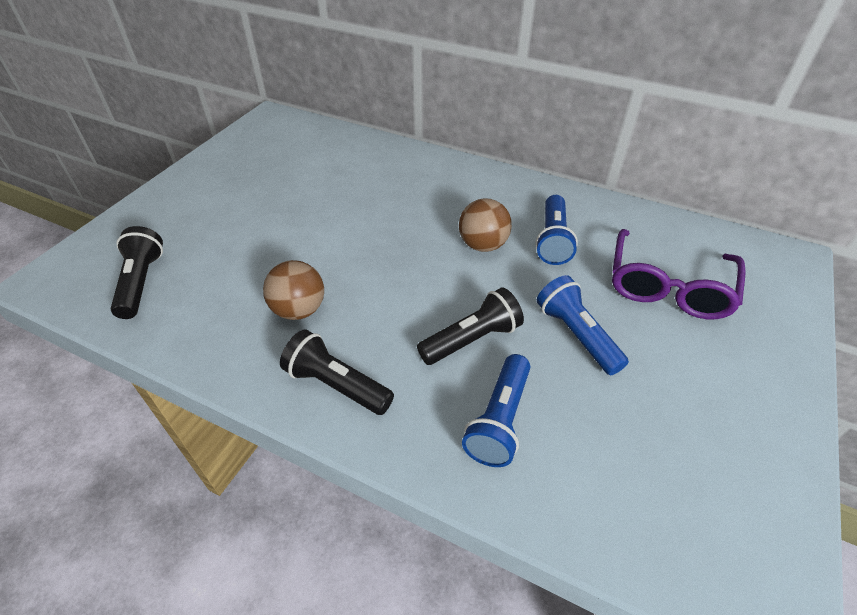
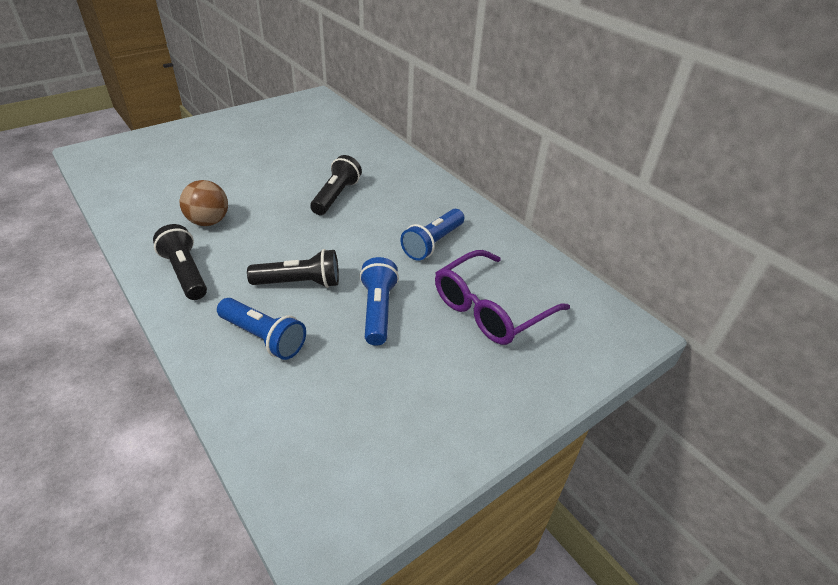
camera: 25 degrees right, 5 degrees down
(141, 282) = (135, 172): black flashlight -> black flashlight (336, 196)
(483, 245) = (375, 228): brown ball -> none
(499, 420) = (263, 337): blue flashlight -> blue flashlight turned 105 degrees counterclockwise

